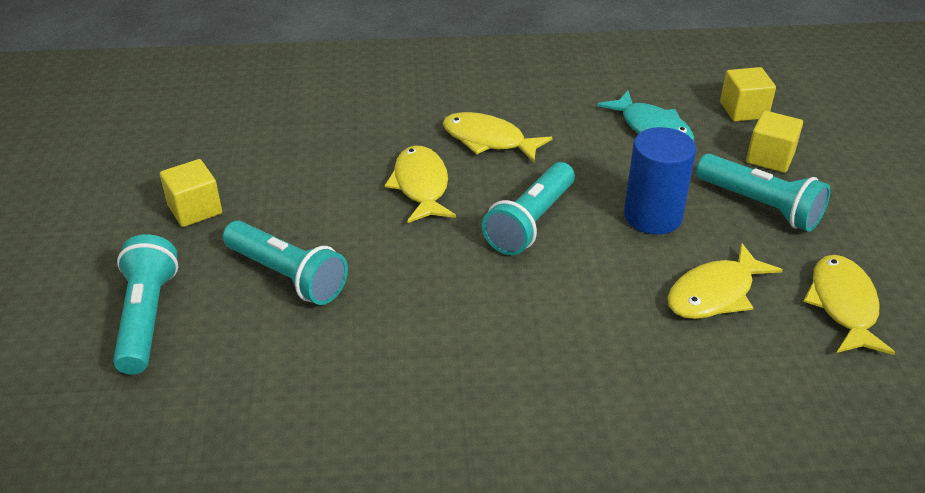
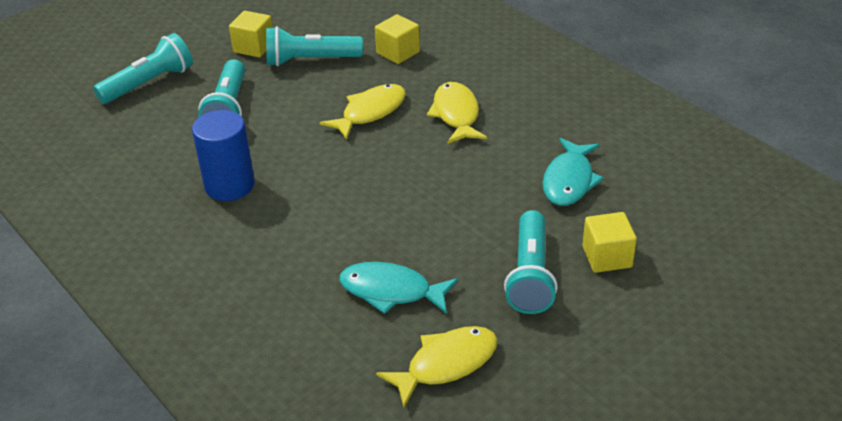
camera: 55 degrees right, 0 degrees up
(531, 222) = (382, 174): turquoise flashlight -> turquoise flashlight (311, 60)
(652, 216) = (452, 226): blue cylinder -> blue cylinder (229, 185)
(715, 294) = (391, 291): yellow fish -> turquoise fish
(743, 110) = (662, 217): yellow cube -> yellow cube (398, 52)

